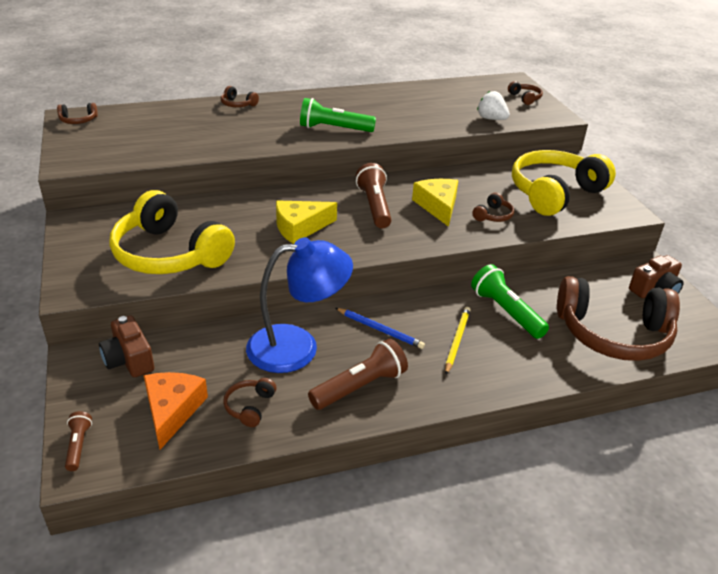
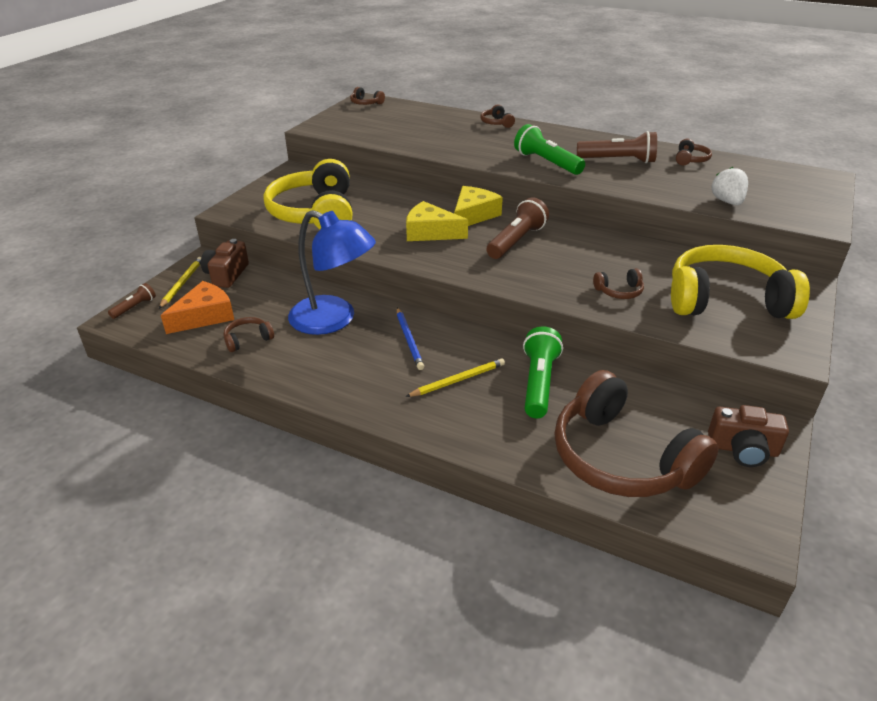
camera: 45 degrees right, 0 degrees up
(93, 393) = (182, 283): none -> yellow pencil
(360, 387) = (333, 368): brown flashlight -> brown flashlight (618, 160)
(438, 206) = (576, 263): yellow cheese -> yellow cheese (473, 215)
(525, 98) = (807, 196): brown headphones -> brown headphones (690, 159)

